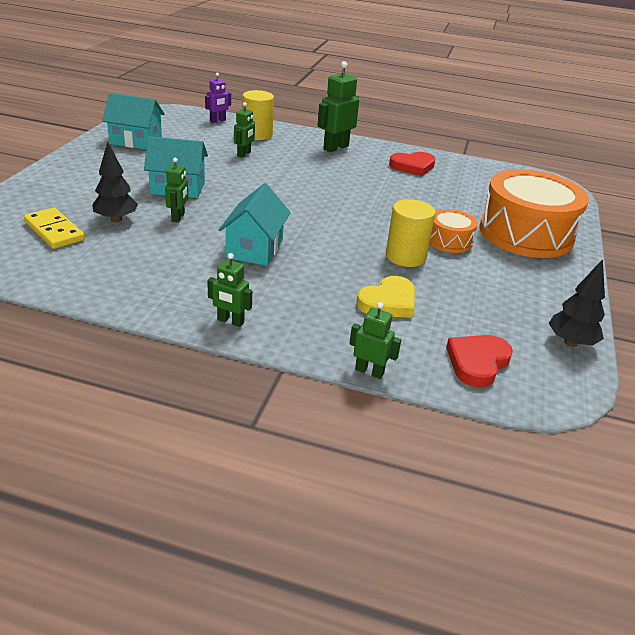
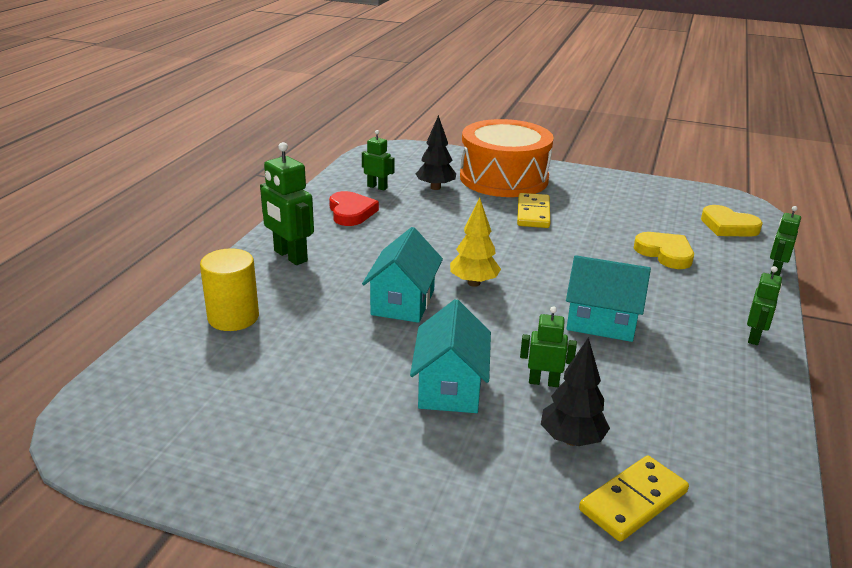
camera: 85 degrees left, 5 degrees down
(136, 141) = (253, 449): turquoise house -> turquoise house (403, 302)
(218, 121) = (159, 357): purple robot -> none
(244, 154) = (315, 329): green robot -> green robot (377, 187)
(310, 204) = (474, 283): none -> yellow tree
(405, 256) = (576, 237): yellow cylinder -> none
(449, 241) = (533, 213): orange drum -> yellow domino
(477, 362) = (728, 226): red heart -> yellow heart
(570, 342) = (675, 189): black tree -> black tree (435, 187)

